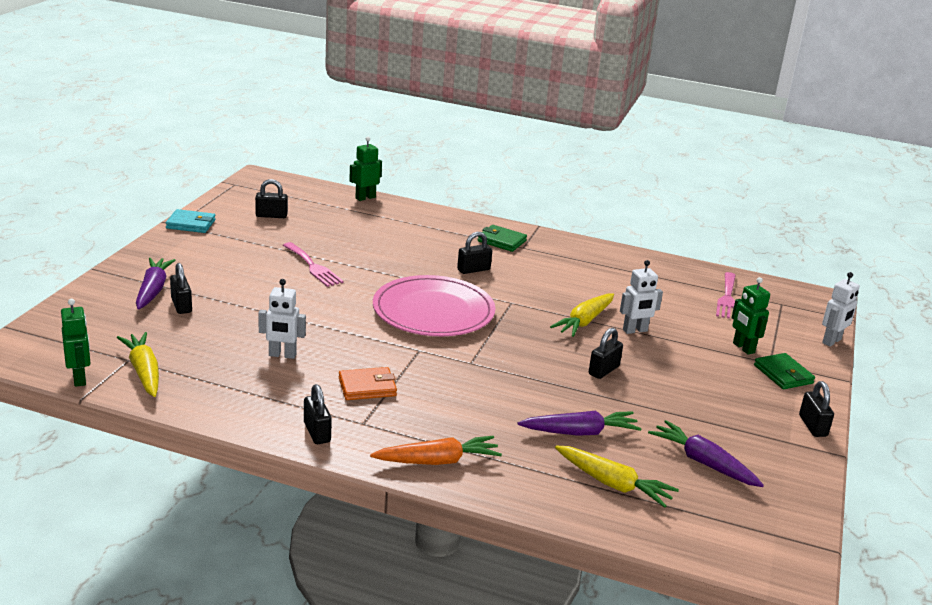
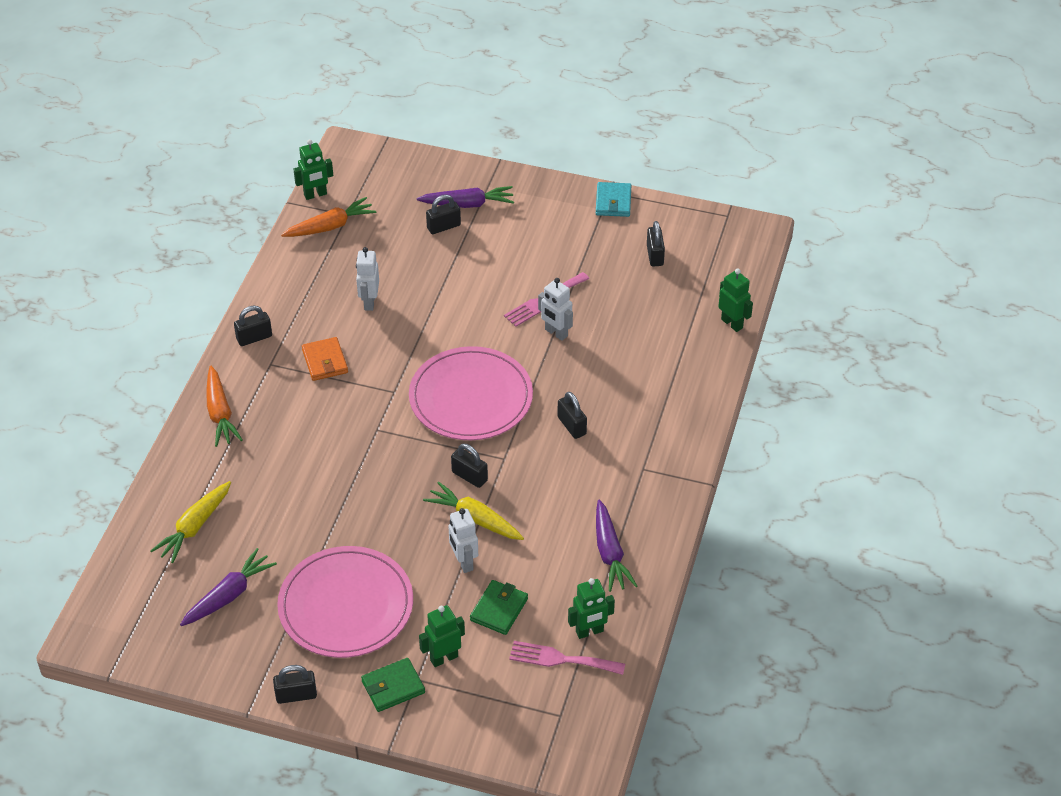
camera: 90 degrees right, 20 degrees up
(144, 372) = (330, 226): yellow carrot -> orange carrot
(501, 241) = (653, 449): green wallet -> green wallet (499, 609)
(580, 432) = (269, 507): purple carrot -> purple carrot (610, 553)
(603, 370) = (378, 530): black padlock -> black padlock (469, 476)
(696, 284) = (589, 632): none -> green robot
(699, 393) = (346, 605): none -> pink plate
(832, 341) = (475, 751): white robot -> white robot (556, 333)

